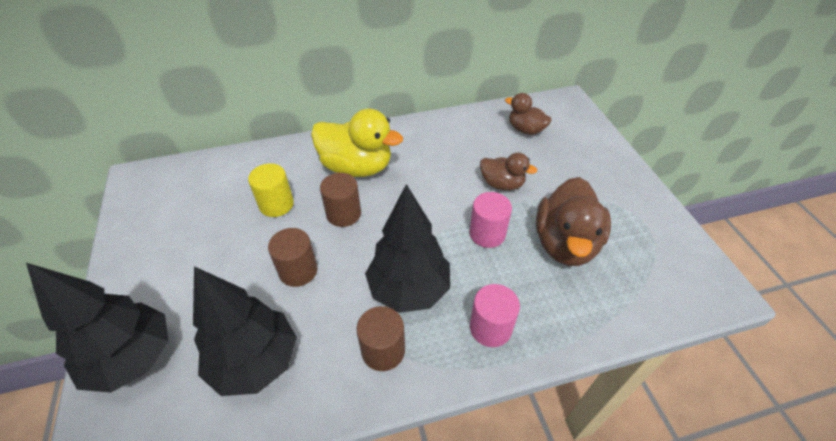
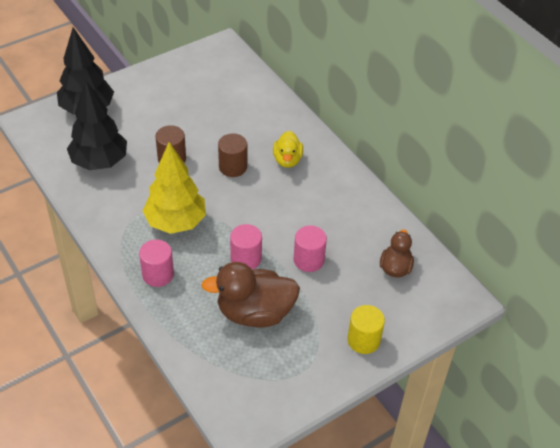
camera: 70 degrees right, 0 degrees up
(276, 204) = (227, 127): yellow cylinder -> yellow cylinder (363, 340)
(357, 167) = (287, 160): yellow duck -> yellow duck, size x0.57
(383, 350) = (124, 220): brown cylinder -> none
(409, 289) = (176, 222): black tree -> yellow tree
(502, 184) = (308, 260): brown duck -> pink cylinder

